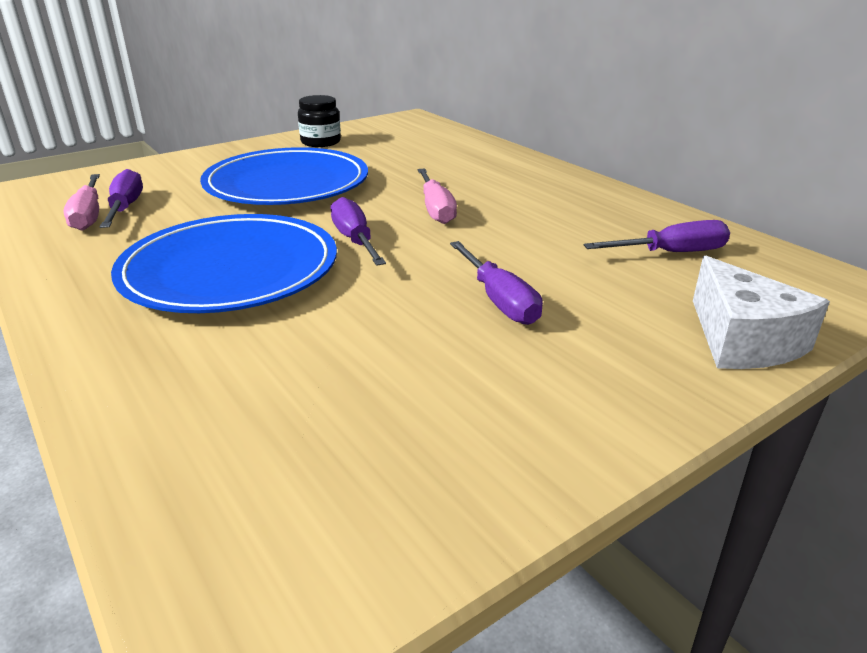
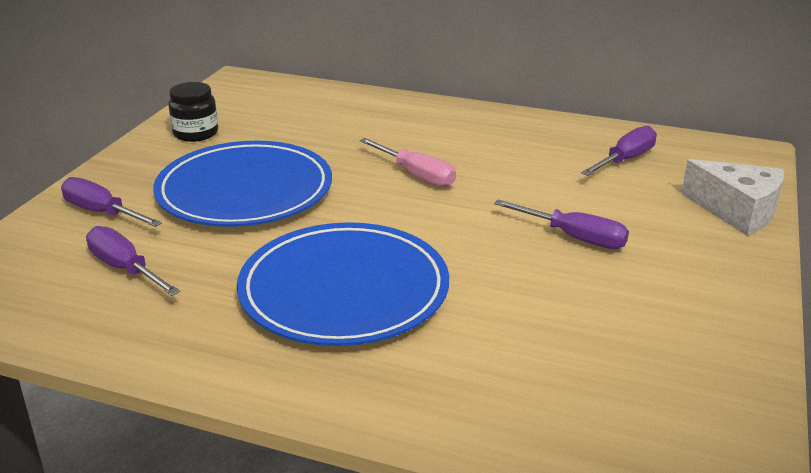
camera: 35 degrees left, 0 degrees up
(88, 216) = (102, 291): pink screwdriver -> none
(354, 240) = (398, 225): purple screwdriver -> purple screwdriver (101, 212)

